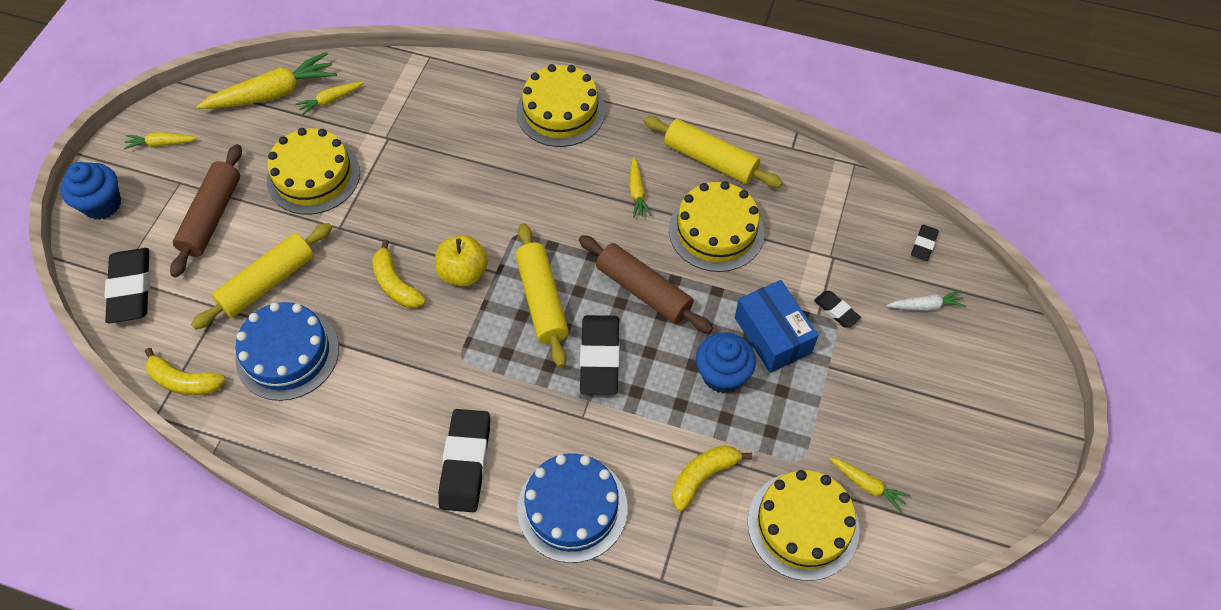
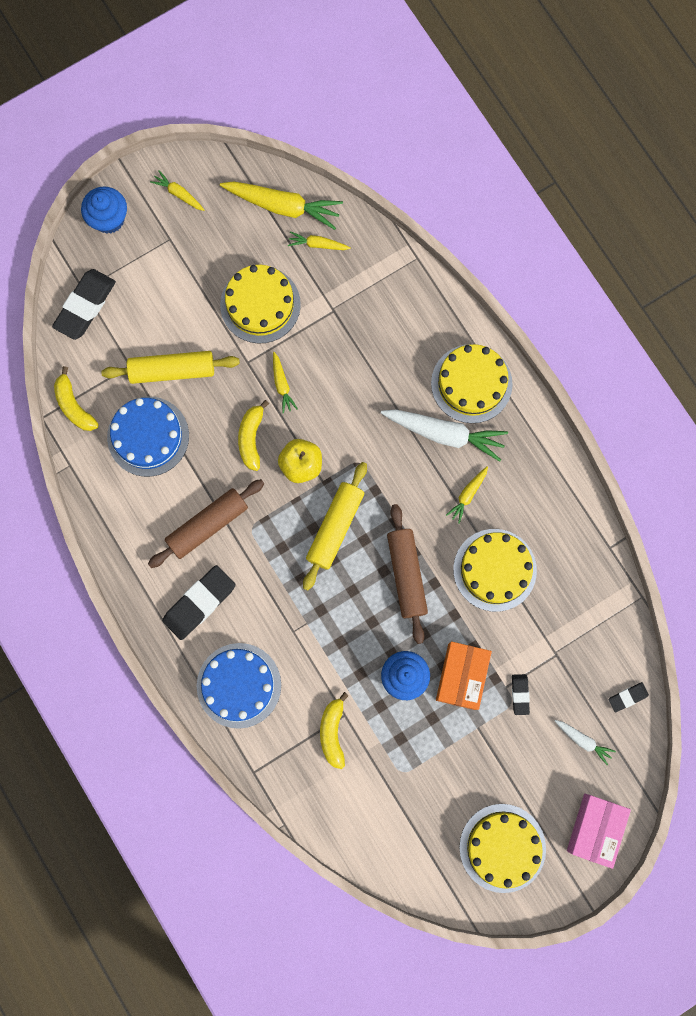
camera: 40 degrees right, 20 degrees up
(212, 217) = (172, 286): brown rolling pin -> brown rolling pin (208, 525)
(573, 161) = (445, 434): none -> white carrot
(600, 358) = (337, 600): black eraser -> none
(703, 477) = (333, 732): yellow banana -> yellow banana turned 90 degrees counterclockwise
(710, 160) = (542, 510): yellow rolling pin -> none
(772, 335) = (461, 676): blue box -> orange box
(803, 525) = (365, 812): yellow cake -> yellow cake (502, 848)
(867, 485) = (427, 822): yellow carrot -> yellow carrot (282, 385)
(1011, 368) = (595, 829): none -> pink box

